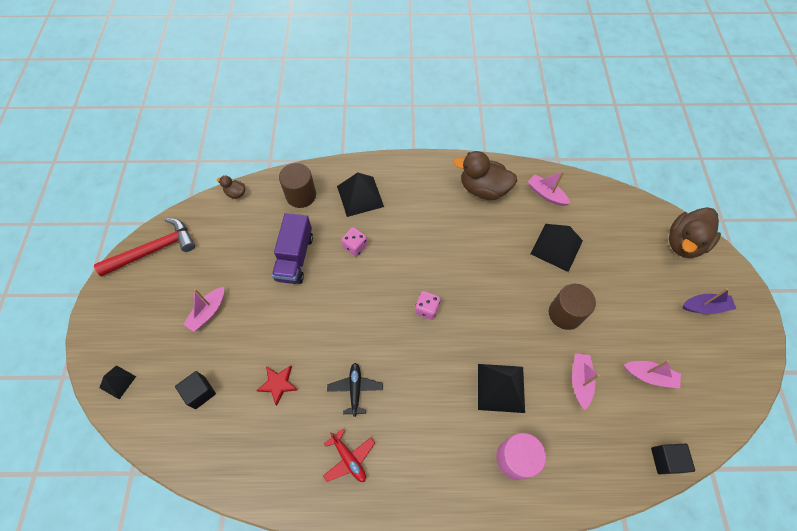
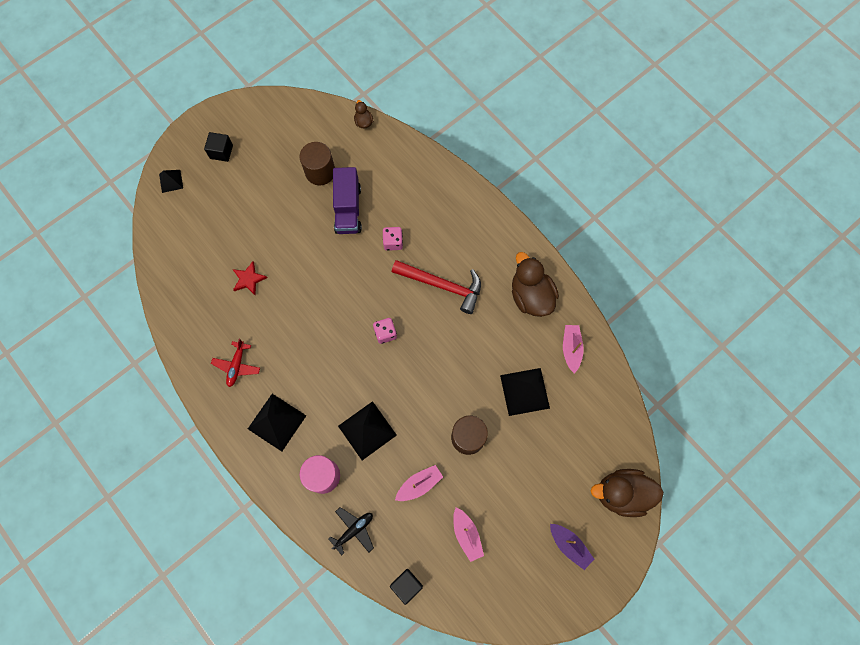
camera: 50 degrees right, 10 degrees up
(154, 250) = (273, 112): red hammer -> red hammer (442, 285)
(200, 392) = (204, 236): black cube -> black cube (221, 152)
(208, 312) = (260, 190): pink boat -> none
(295, 257) = (348, 209): purple truck -> purple truck turned 60 degrees counterclockwise
(301, 195) = (402, 167): brown cylinder -> brown cylinder (320, 172)
(355, 389) = (285, 332): black plane -> black plane (354, 530)
(360, 196) = (440, 210): black pyramid -> black pyramid (277, 422)

